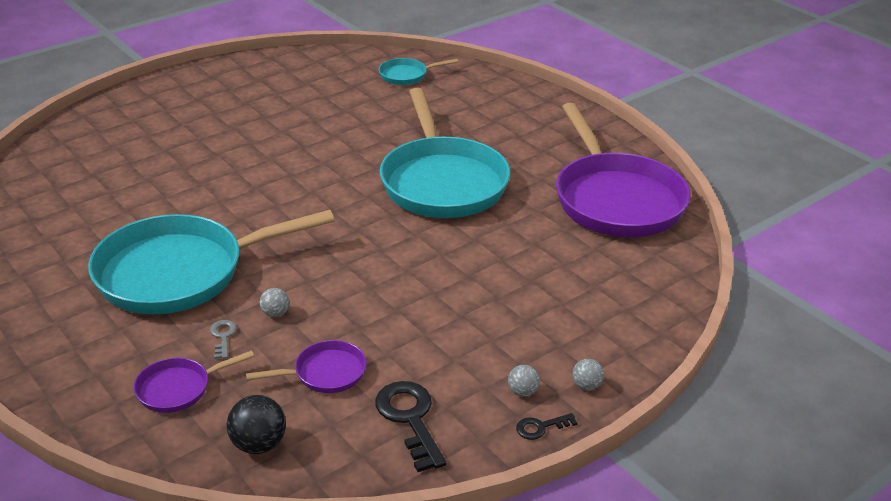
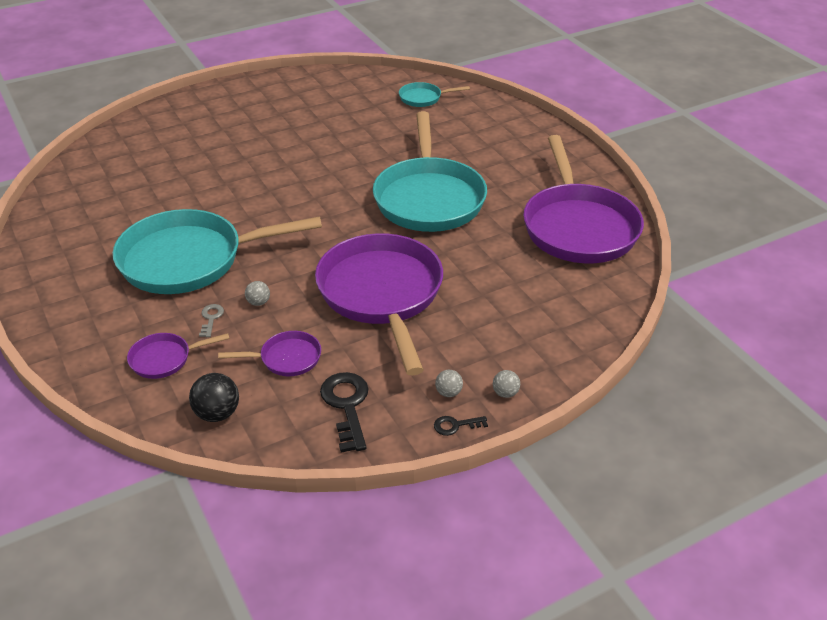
camera: 10 degrees right, 5 degrees up
(417, 291) = (382, 294): none -> purple pan

